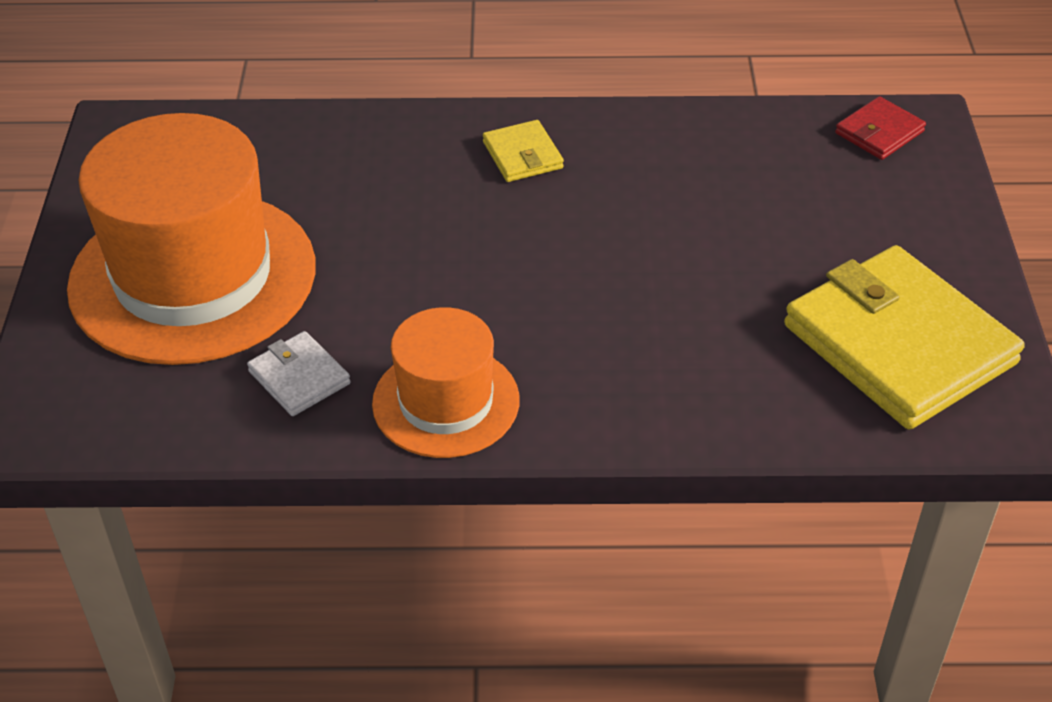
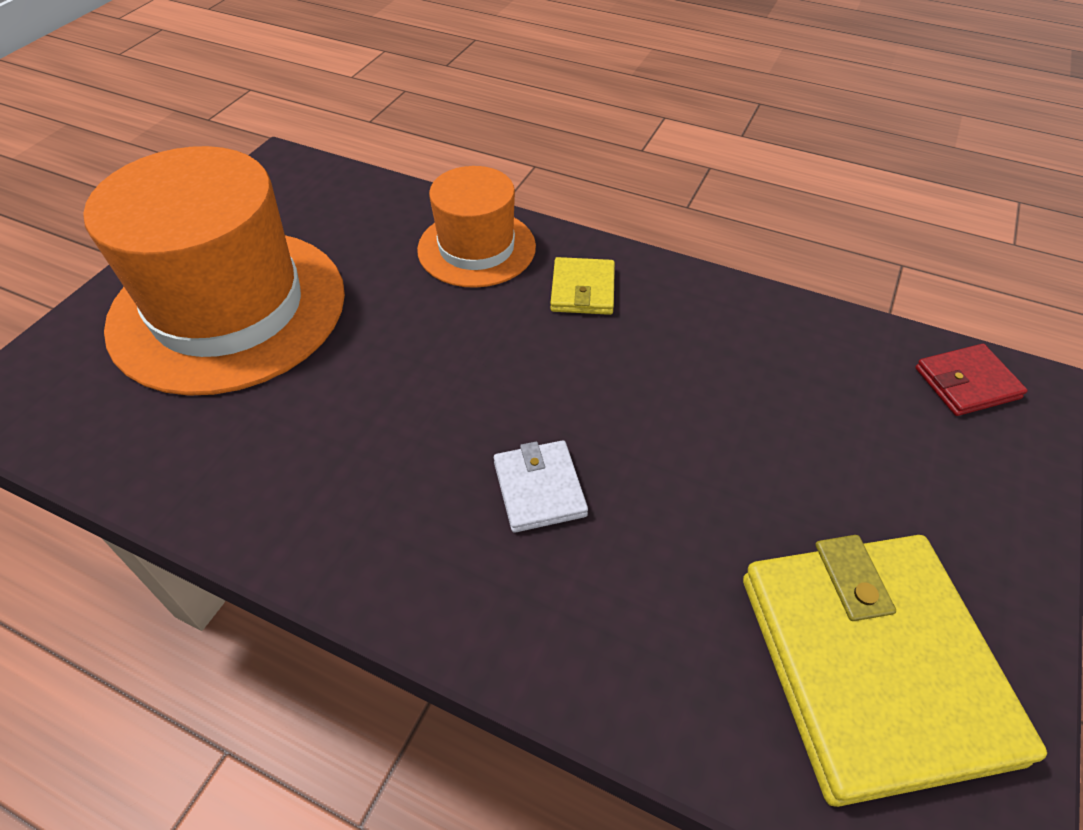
camera: 25 degrees right, 5 degrees up
(299, 377) = (232, 441): white wallet -> white wallet (539, 489)
(446, 402) = (338, 525): orange hat -> orange hat (476, 248)

